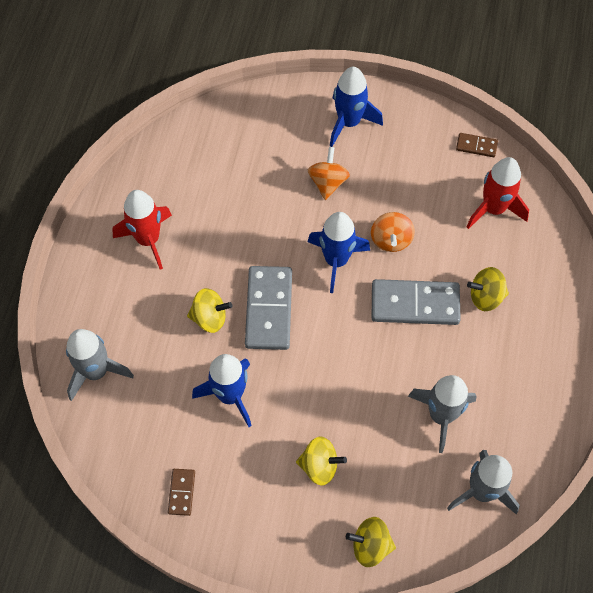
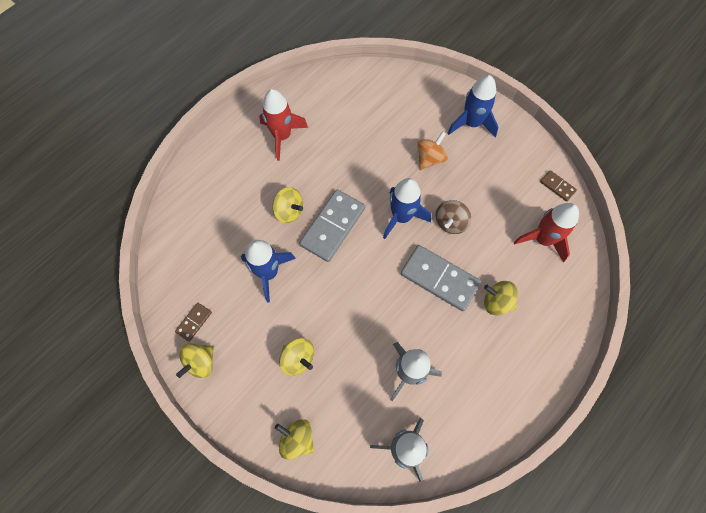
camera: 30 degrees right, 5 degrees up
(96, 372) = (192, 207): grey rocket -> none
(217, 529) = (201, 362): none -> yellow spinning top
(391, 240) = (450, 223): orange spinning top -> brown spinning top

